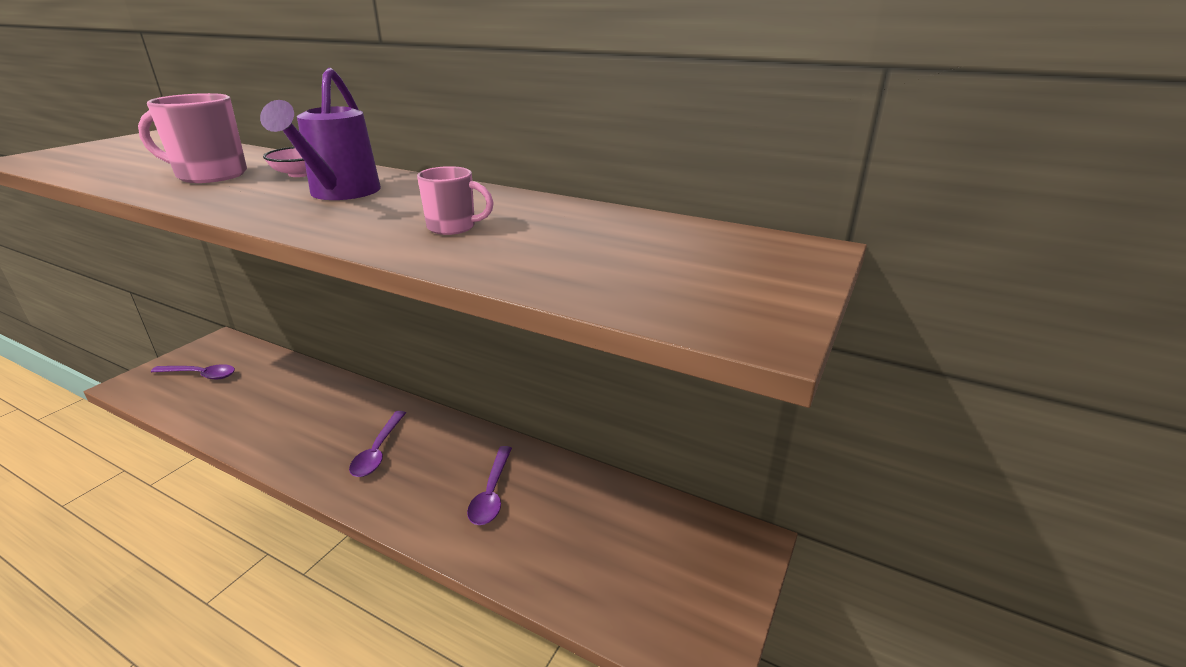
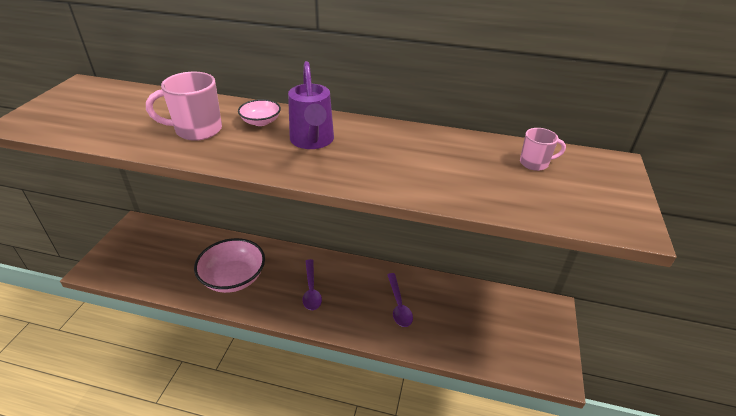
camera: 15 degrees left, 10 degrees up
(200, 375) = (143, 254): purple spoon -> none
(286, 419) = (233, 278): none -> pink bowl
(453, 227) = (417, 167): pink mug -> pink mug (535, 163)

